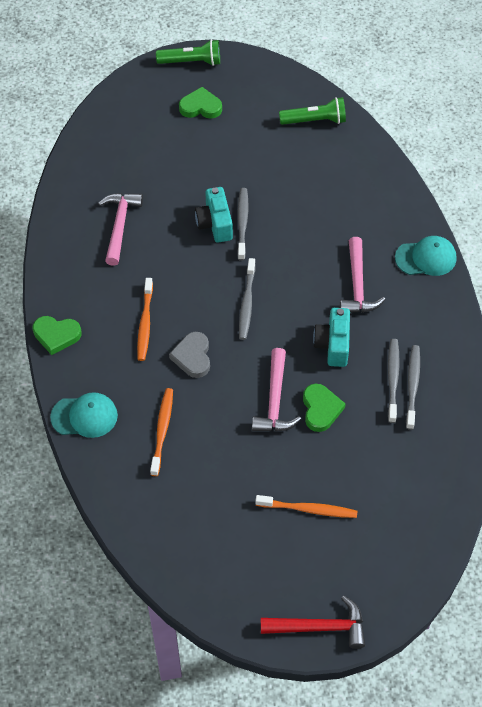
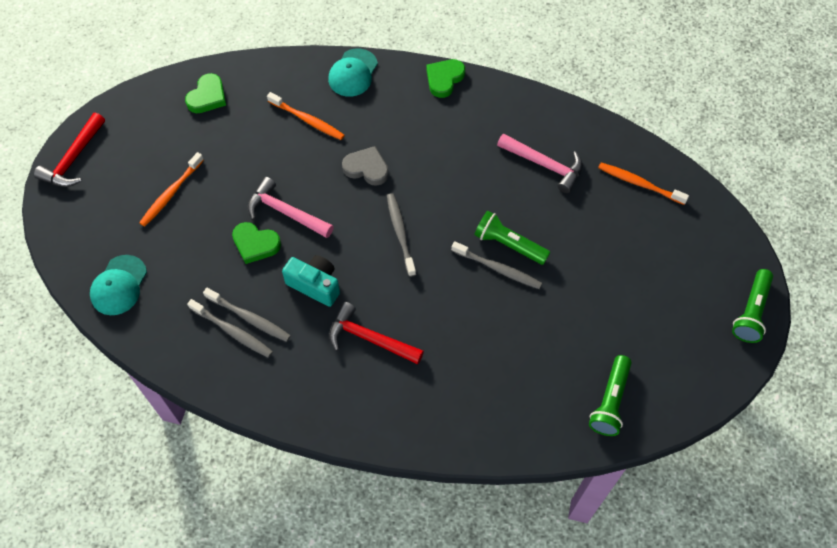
camera: 115 degrees right, 5 degrees up
(145, 323) = (421, 146): orange toothbrush -> orange toothbrush (639, 183)
(200, 107) = (676, 294): green heart -> green heart (207, 97)
(215, 224) = (508, 244): turquoise camera -> green flashlight
(247, 303) = (400, 233): grey toothbrush -> grey toothbrush turned 45 degrees clockwise
(357, 285) = (369, 338): pink hammer -> red hammer
(426, 258) = (368, 422): turquoise cap -> turquoise cap (119, 285)

